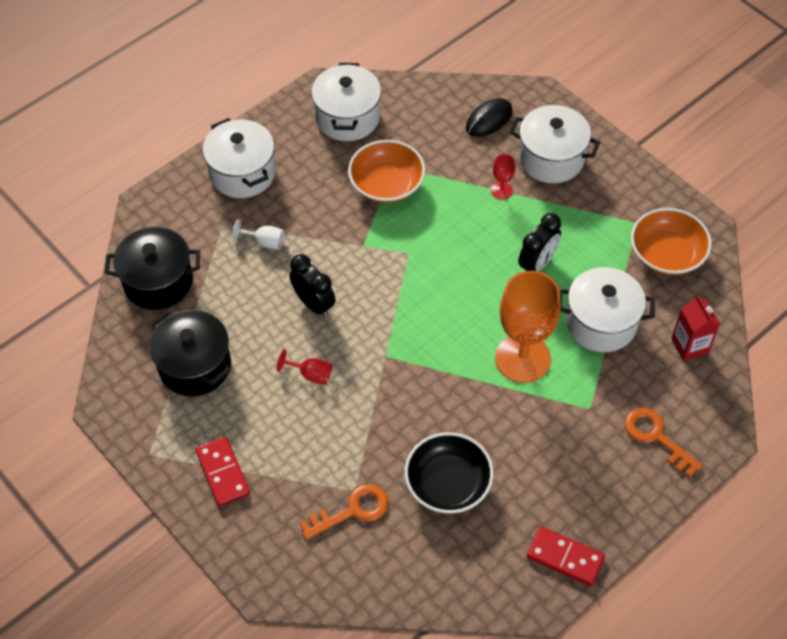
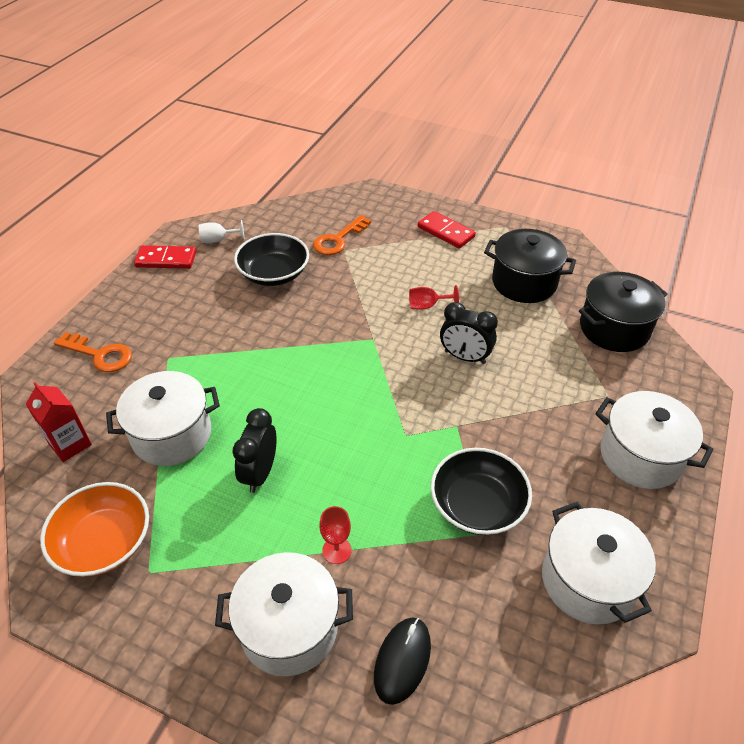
camera: 155 degrees right, 10 degrees down
(265, 242) = (554, 394): white goblet -> white goblet (218, 240)
(386, 184) = (477, 505): orange bowl -> black bowl
(522, 358) = (244, 377): orange goblet -> none

